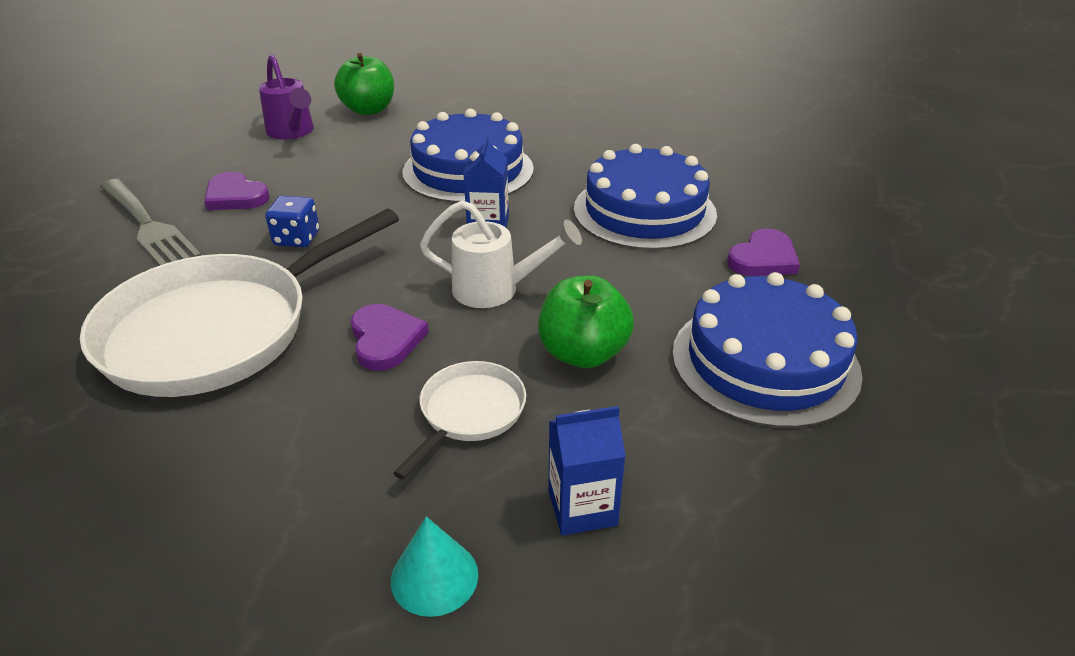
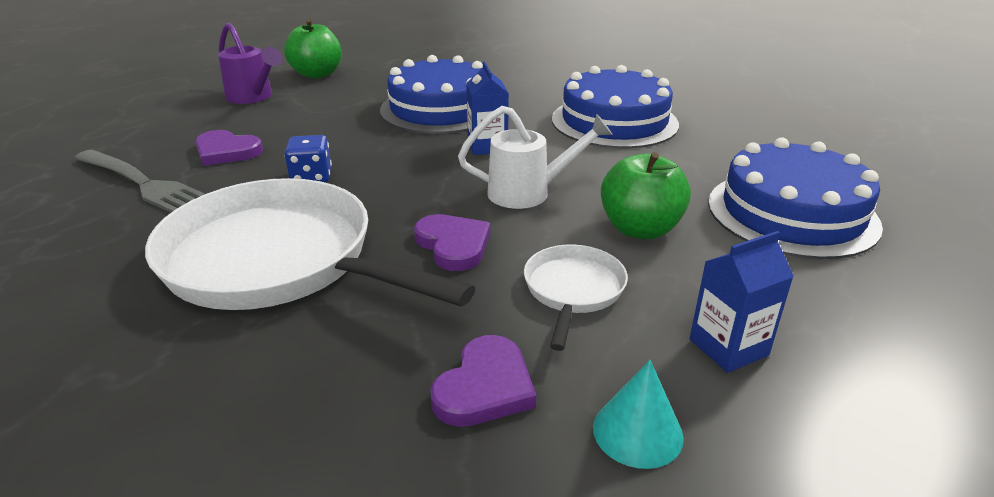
camera: 15 degrees left, 5 degrees down
(219, 330) = (279, 261): white pan -> white pan turned 90 degrees clockwise
(763, 258) = (734, 142): purple heart -> purple heart (485, 387)

